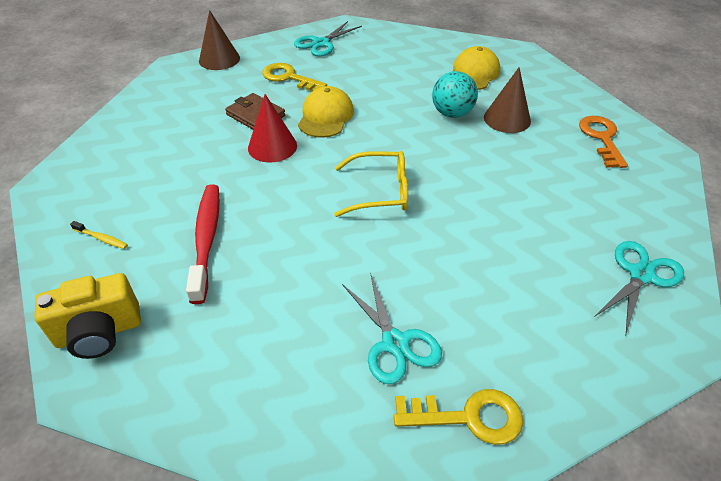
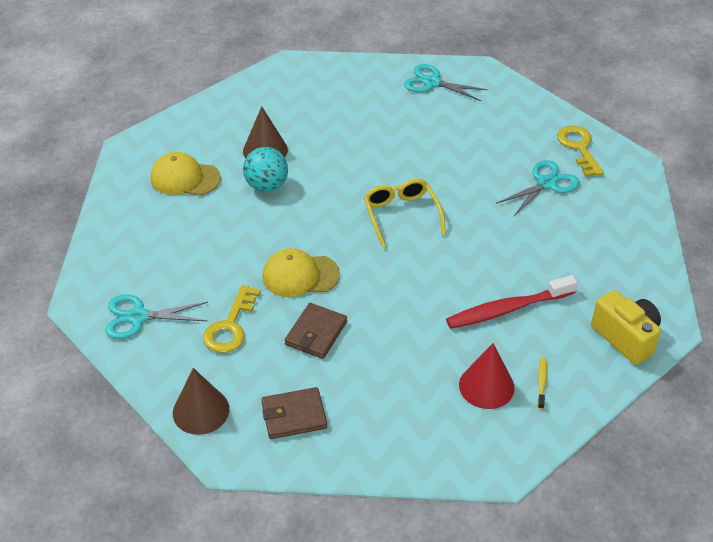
camera: 105 degrees left, 0 degrees up
(184, 94) = (294, 415): none -> brown wallet
(272, 146) = (366, 303): red cone -> red cone (486, 386)
(321, 43) = (138, 317): turquoise scissors -> turquoise scissors turned 150 degrees clockwise
(601, 138) = (278, 96): orange key -> none

